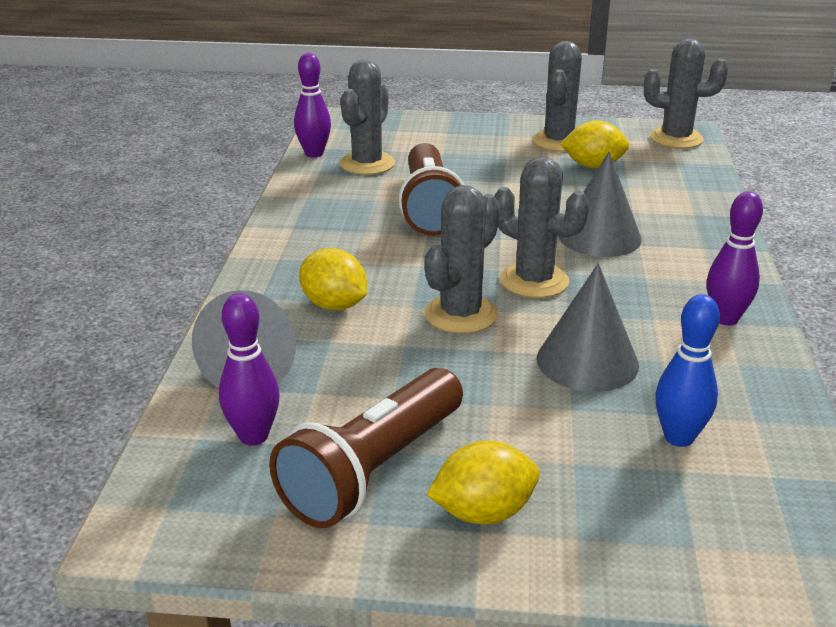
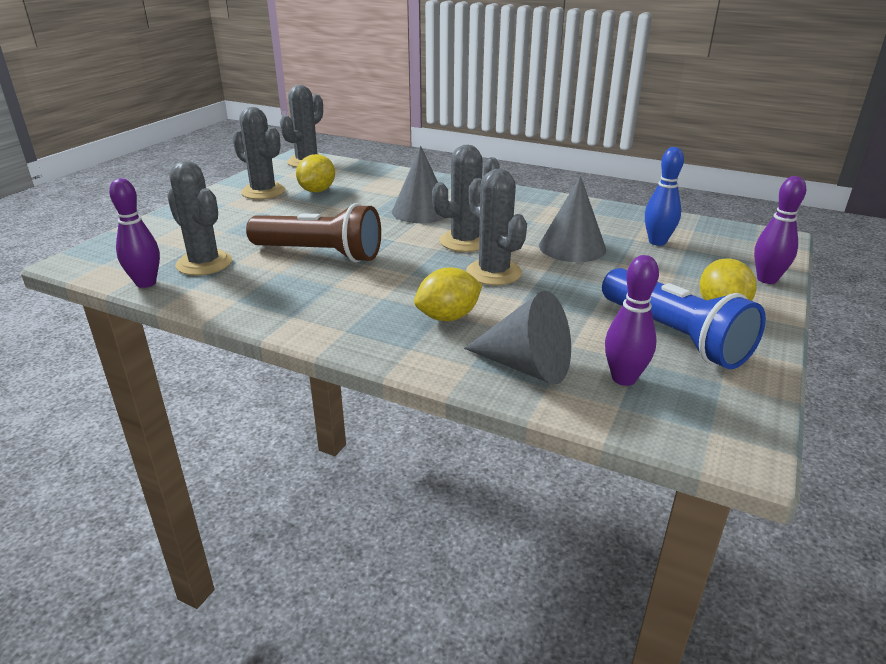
camera: 70 degrees left, 0 degrees up
(373, 470) = (674, 336): brown flashlight -> blue flashlight
(725, 319) = (544, 204): purple bowling pin -> purple bowling pin (767, 279)

